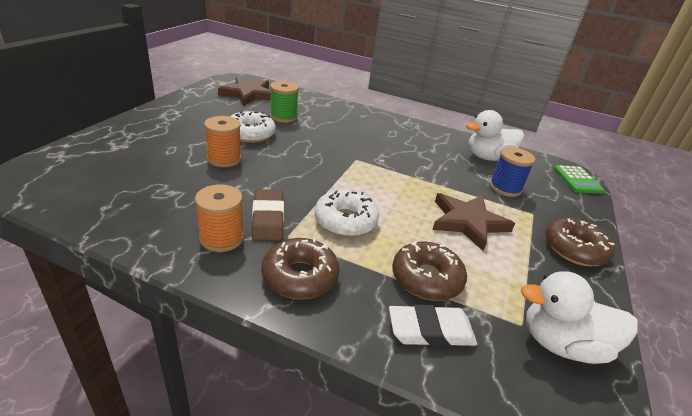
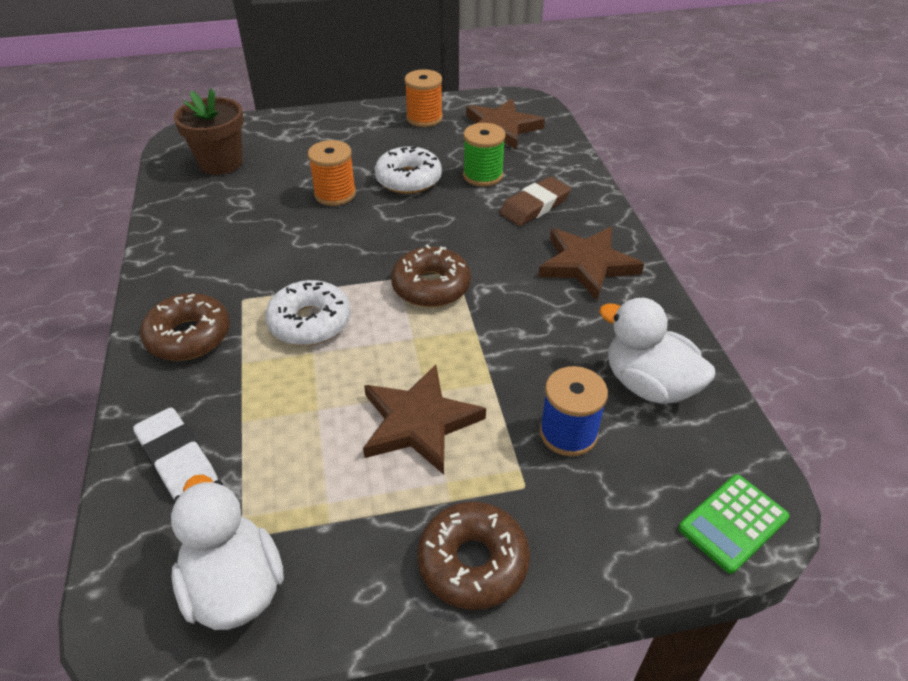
camera: 60 degrees right, 10 degrees up
(98, 180) = (221, 163): none -> brown flower pot
(221, 238) = (203, 265): orange spool -> orange spool (424, 118)
(268, 218) = (260, 273): brown eraser -> brown eraser (534, 206)
(393, 130) = (587, 264): none -> brown star
(426, 278) = (261, 425): brown donut -> brown donut (431, 286)

